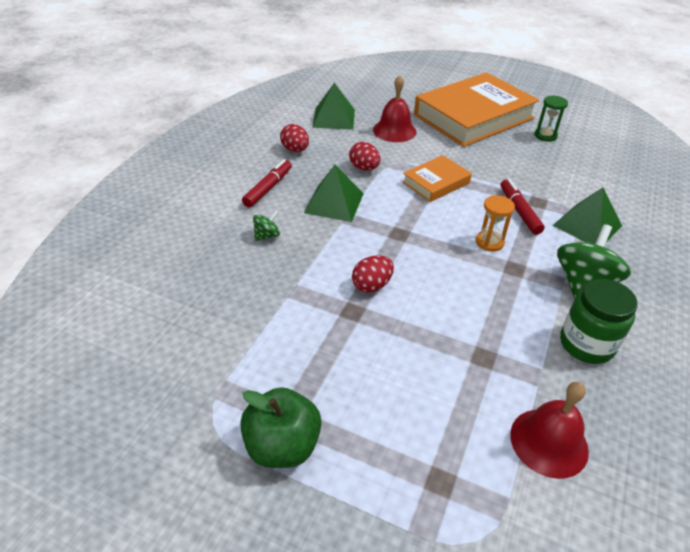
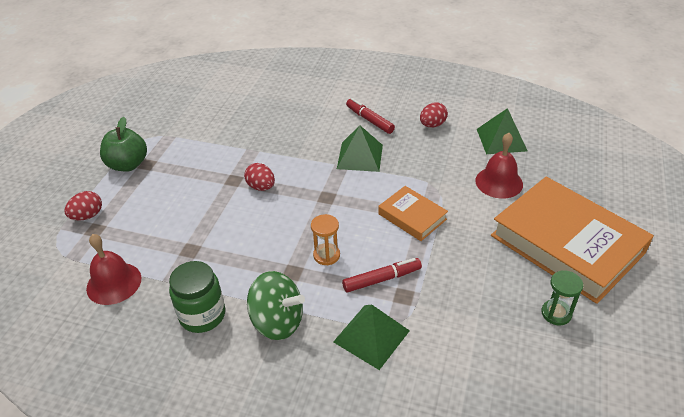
camera: 85 degrees right, 0 degrees up
(267, 235) = (309, 129): green spinning top -> none
(268, 188) = (369, 120): red marker -> red marker turned 150 degrees counterclockwise
(364, 168) = (419, 168): red egg -> red egg (87, 216)

